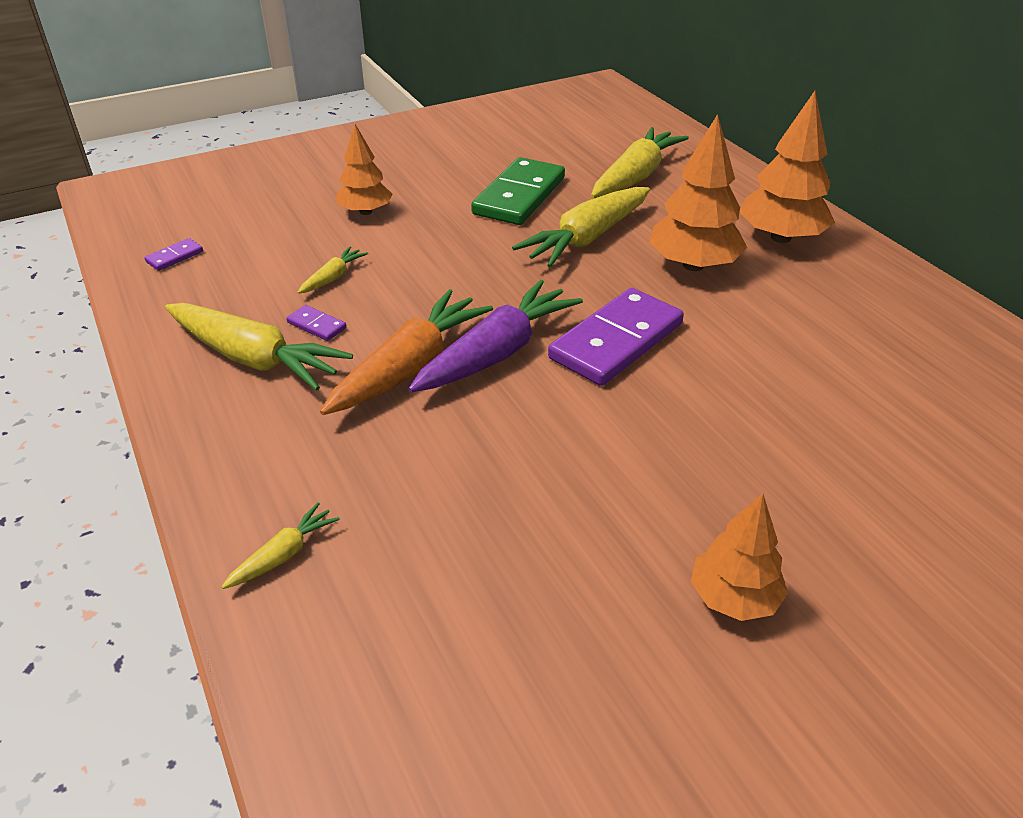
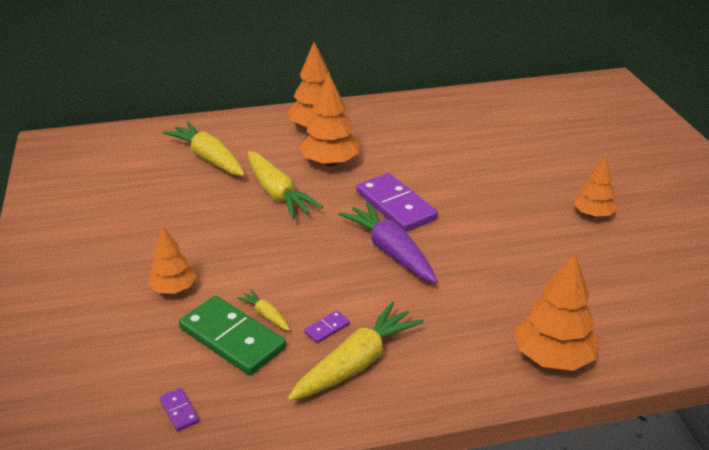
camera: 75 degrees left, 5 degrees down
(284, 554) = (552, 357): yellow carrot -> orange tree
(410, 366) = (392, 288): orange carrot -> none
(519, 196) = (201, 210): green domino -> green domino (232, 338)

